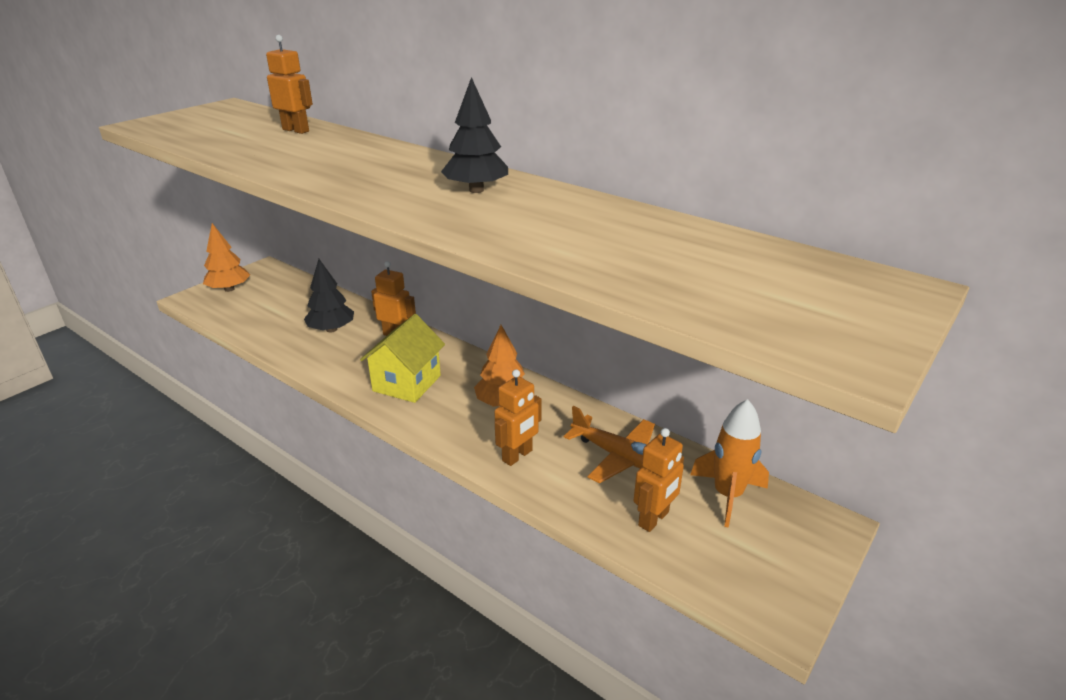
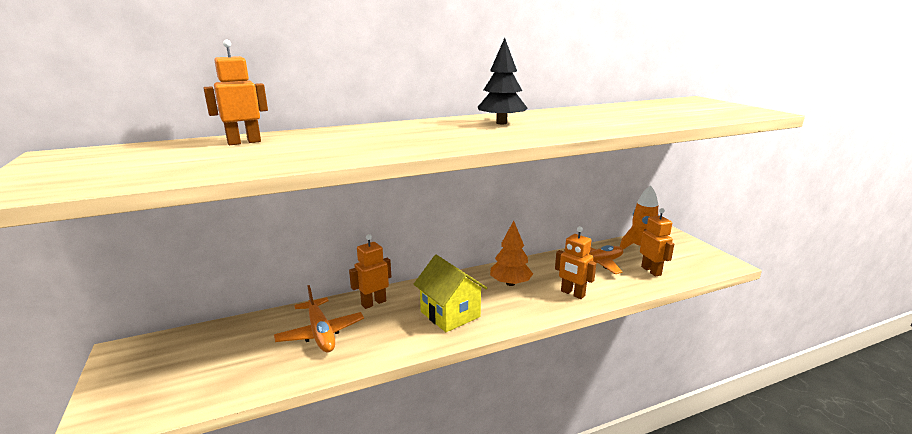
camera: 60 degrees left, 10 degrees down
(229, 289) = (127, 387): orange tree -> none
(331, 329) = (320, 333): black tree -> orange plane
(517, 456) = (572, 293): orange robot -> orange robot turned 150 degrees clockwise

